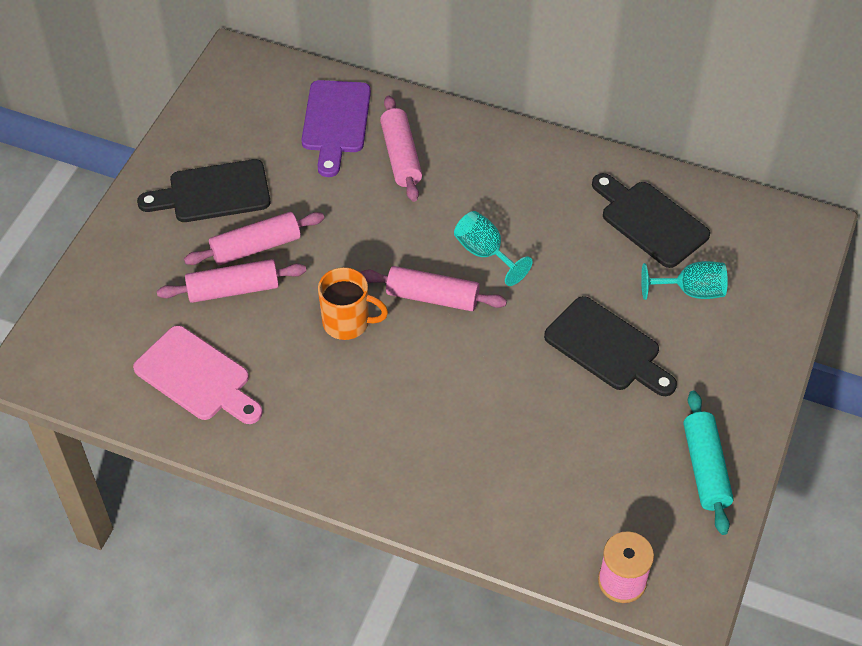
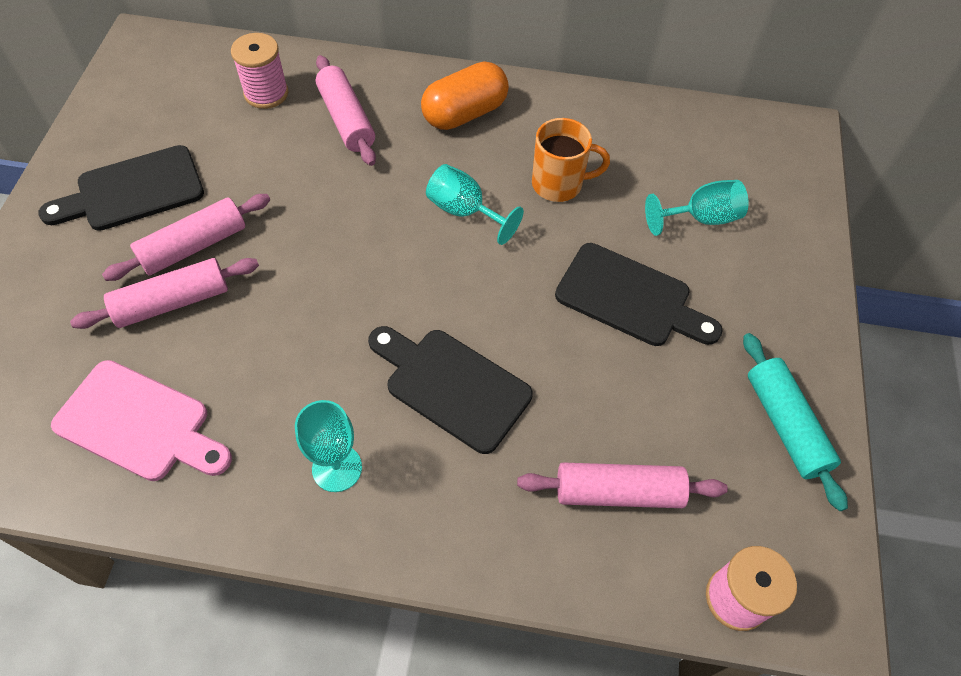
camera: 15 degrees left, 5 degrees up
(336, 122) = (266, 93): purple cutting board -> pink spool
(339, 435) = (337, 468): none -> turquoise goblet
(347, 322) = (321, 320): orange mug -> orange mug (559, 184)
(432, 297) = (415, 272): pink rolling pin -> pink rolling pin (618, 492)
(506, 166) = (465, 113): none -> orange capsule
(650, 221) = (634, 149): black cutting board -> black cutting board (451, 386)

